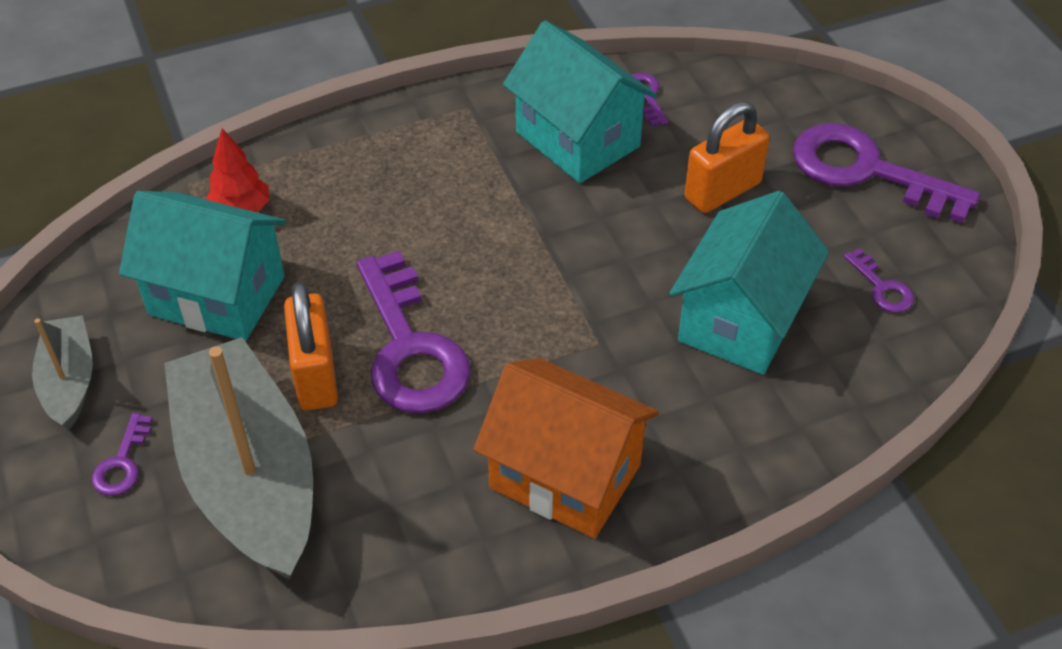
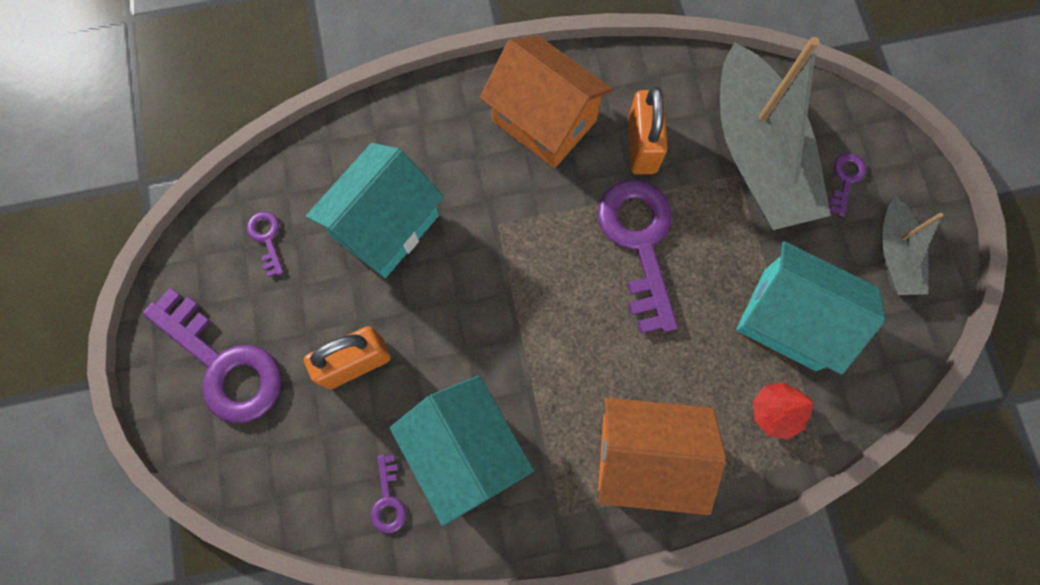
camera: 170 degrees left, 25 degrees up
(315, 375) = (711, 229): orange padlock -> orange padlock (642, 146)
(384, 159) = (645, 456): none -> orange house

